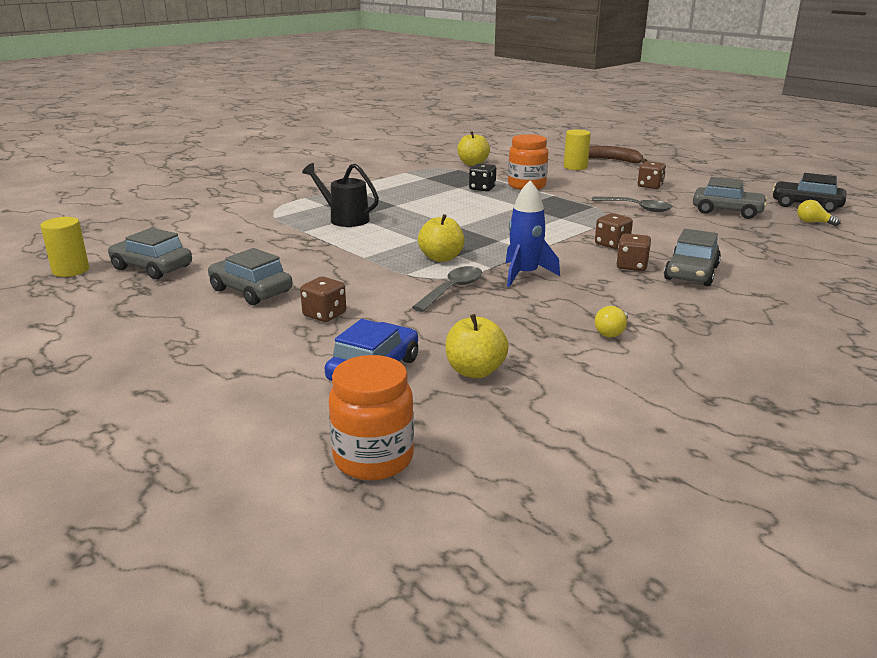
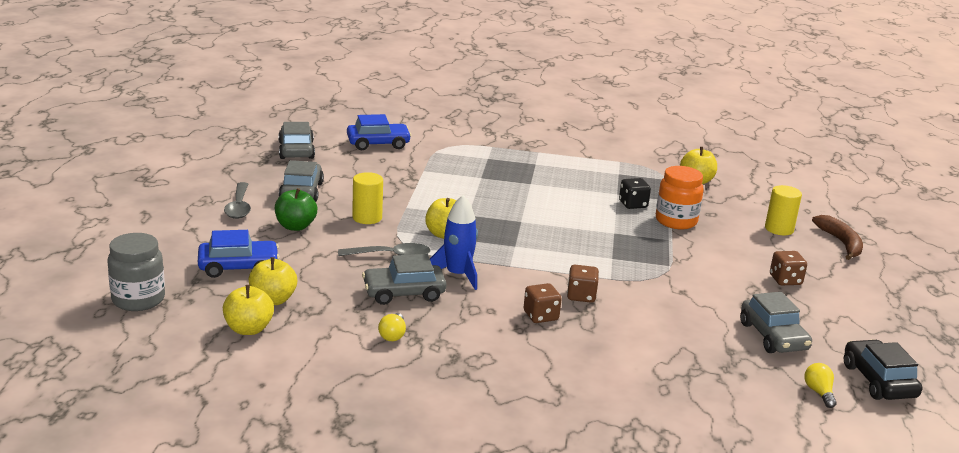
camera: 50 degrees right, 0 degrees up
(71, 270) = (262, 131): yellow cylinder -> yellow cylinder (367, 218)
(213, 232) = (378, 144): none -> blue car
(324, 315) = (295, 226): brown dice -> green apple
(344, 219) = (470, 175): black watering can -> none
(373, 459) = (138, 300): orange jar -> grey jar
(527, 403) = (248, 329): none -> yellow apple
(611, 332) = (393, 335): yellow light bulb -> yellow light bulb turned 75 degrees counterclockwise
(637, 208) = (701, 287): grey spoon -> grey spoon (239, 207)
(691, 273) = (564, 346): grey car -> grey car (404, 293)

